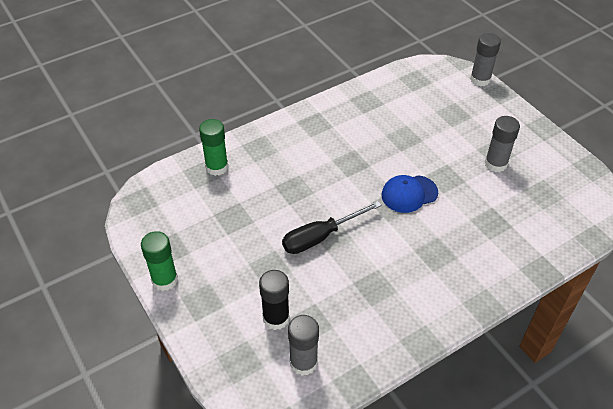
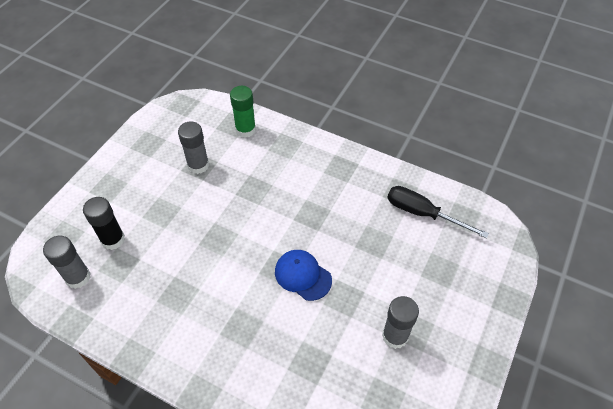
camera: 60 degrees right, 5 degrees up
(165, 280) = (117, 156): green glue stick -> none
(320, 237) = (211, 231): black screwdriver -> black screwdriver (422, 213)
(480, 79) = (513, 273): grey glue stick -> grey glue stick (198, 165)

